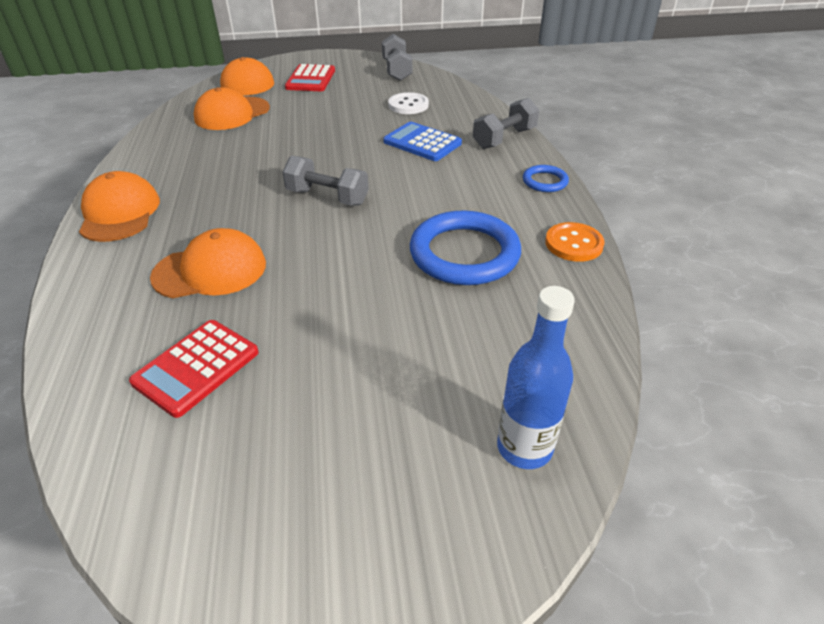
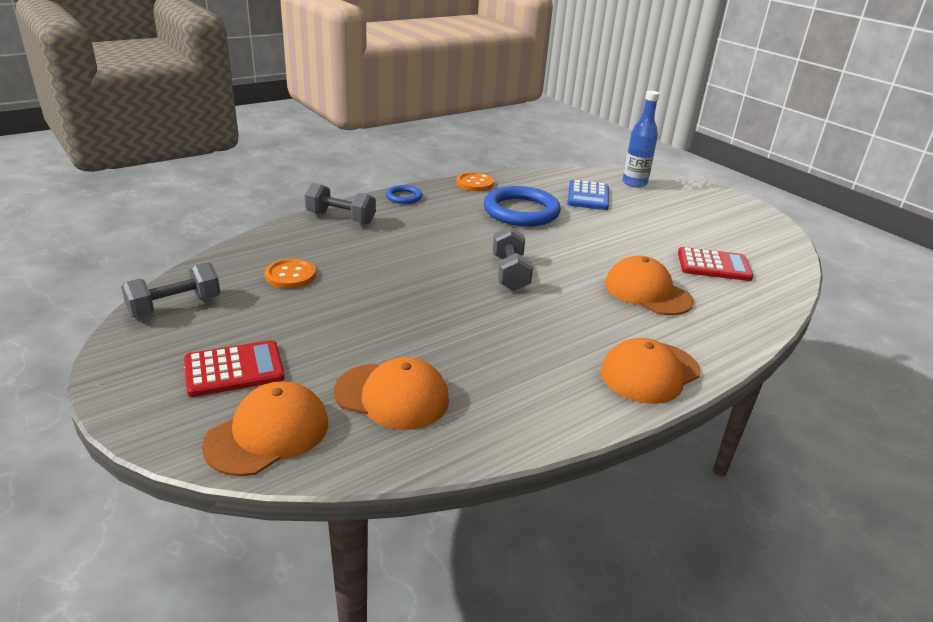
camera: 120 degrees left, 10 degrees down
(408, 105) = (290, 275): white button -> orange button
(422, 143) = (377, 252): blue calculator -> blue calculator (588, 196)

